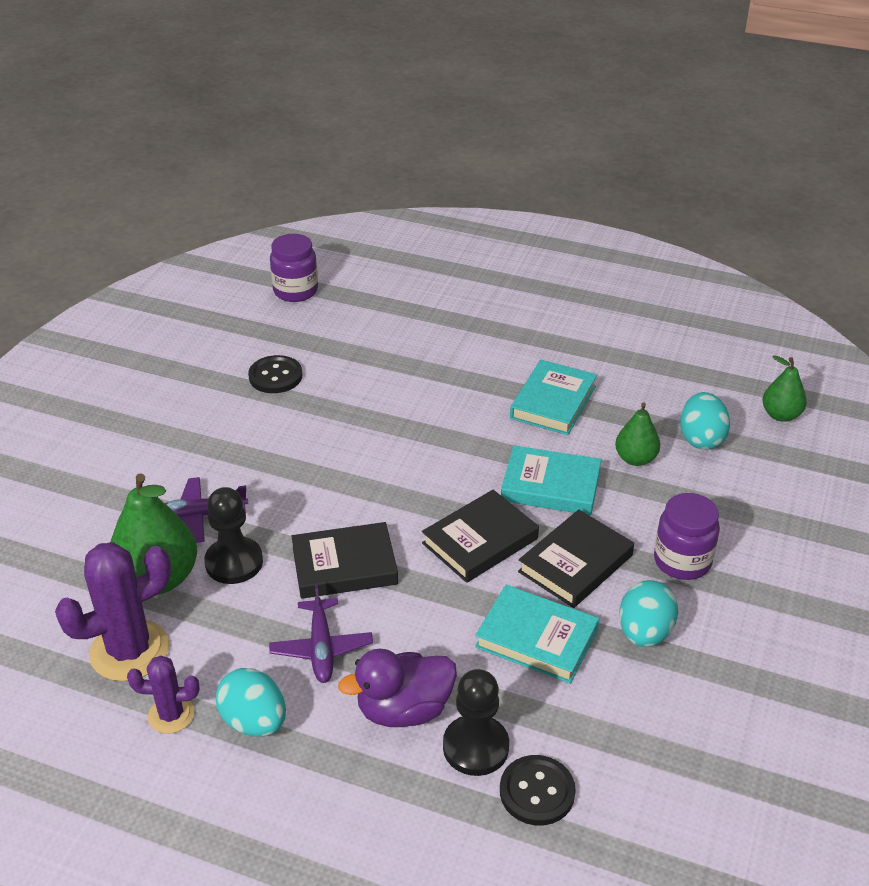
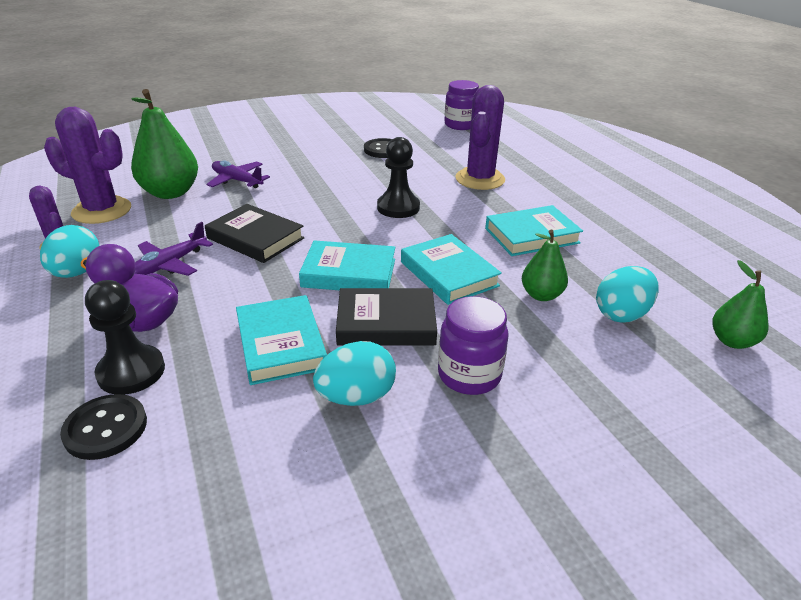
camera: 45 degrees right, 5 degrees down
(234, 562) = (212, 206): black pawn -> black pawn (398, 207)
(423, 360) = (480, 179): none -> purple cactus
(480, 541) = (349, 273): black book -> turquoise book

